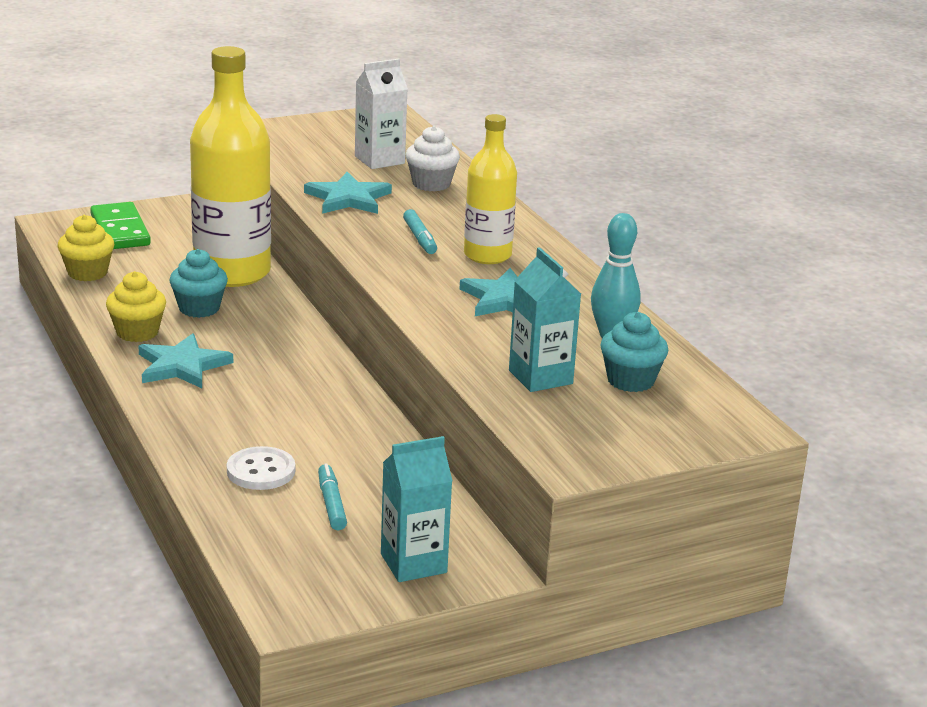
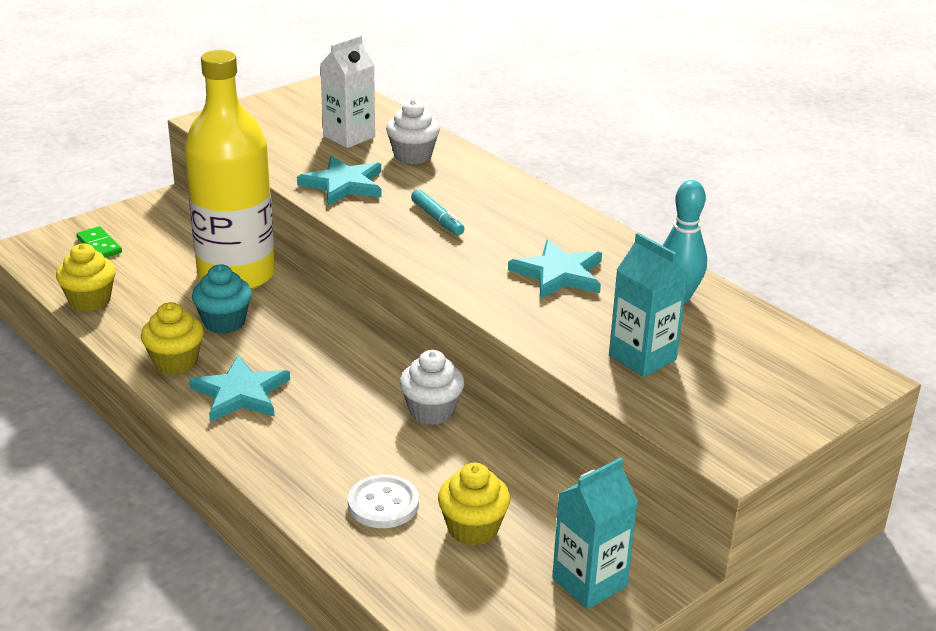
camera: 15 degrees left, 5 degrees up
(120, 230) = (99, 245): green domino -> green domino, size x0.58
(331, 504) = (473, 529): turquoise marker -> yellow cupcake
(350, 409) = (431, 411): none -> white cupcake
(487, 255) = (511, 227): yellow bottle -> none
(630, 380) = (725, 345): turquoise cupcake -> none

